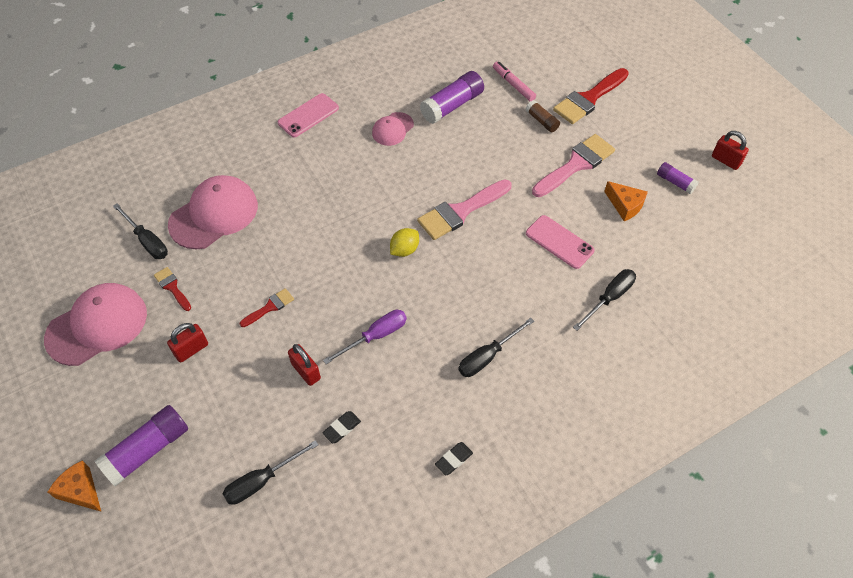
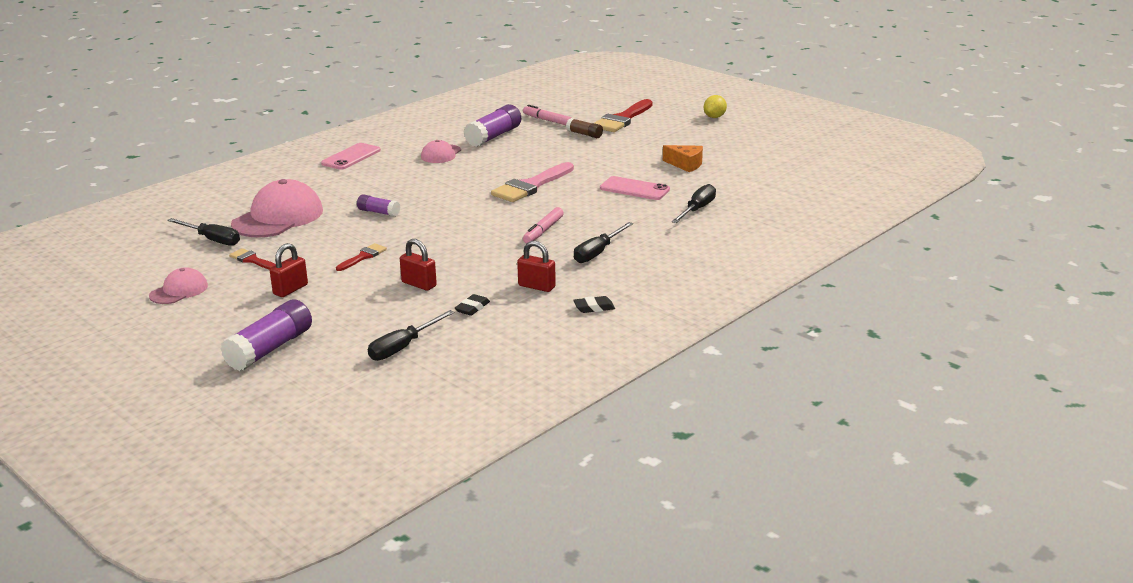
camera: 15 degrees left, 30 degrees down
(80, 491) = (205, 382): orange cheese -> none
(97, 325) = (179, 291): pink cap -> pink cap, size x0.54
(375, 336) = (481, 257): purple screwdriver -> none
(404, 250) = (486, 211): yellow lemon -> yellow lemon (714, 117)
(447, 301) = (543, 231): none -> pink marker
(453, 459) = (594, 308): black eraser -> black eraser turned 45 degrees clockwise
(576, 164) = (629, 151): pink brush -> none
(675, 182) = (725, 148): purple glue stick -> purple glue stick (378, 212)
(726, 160) = (764, 133): red padlock -> red padlock (536, 286)

